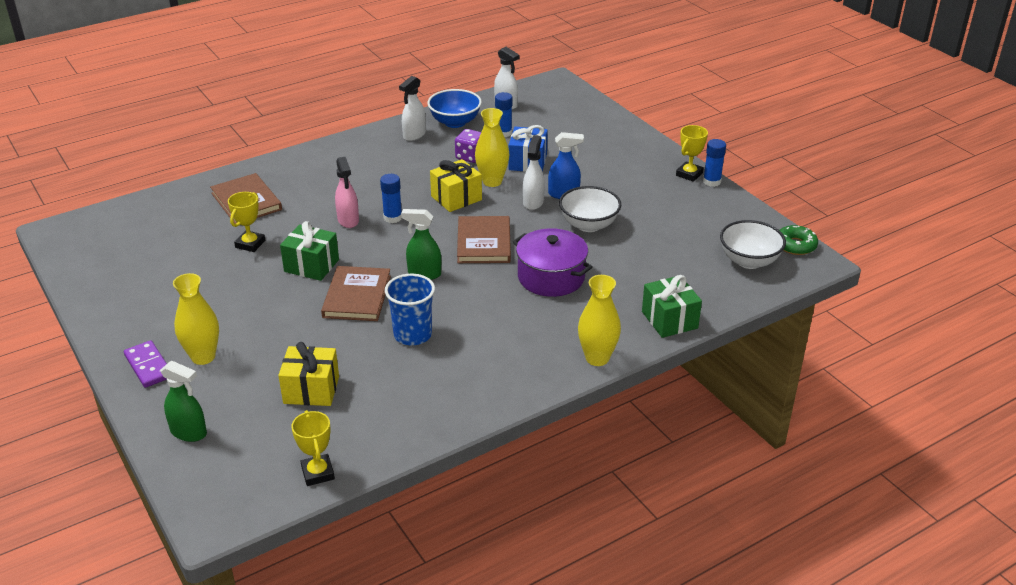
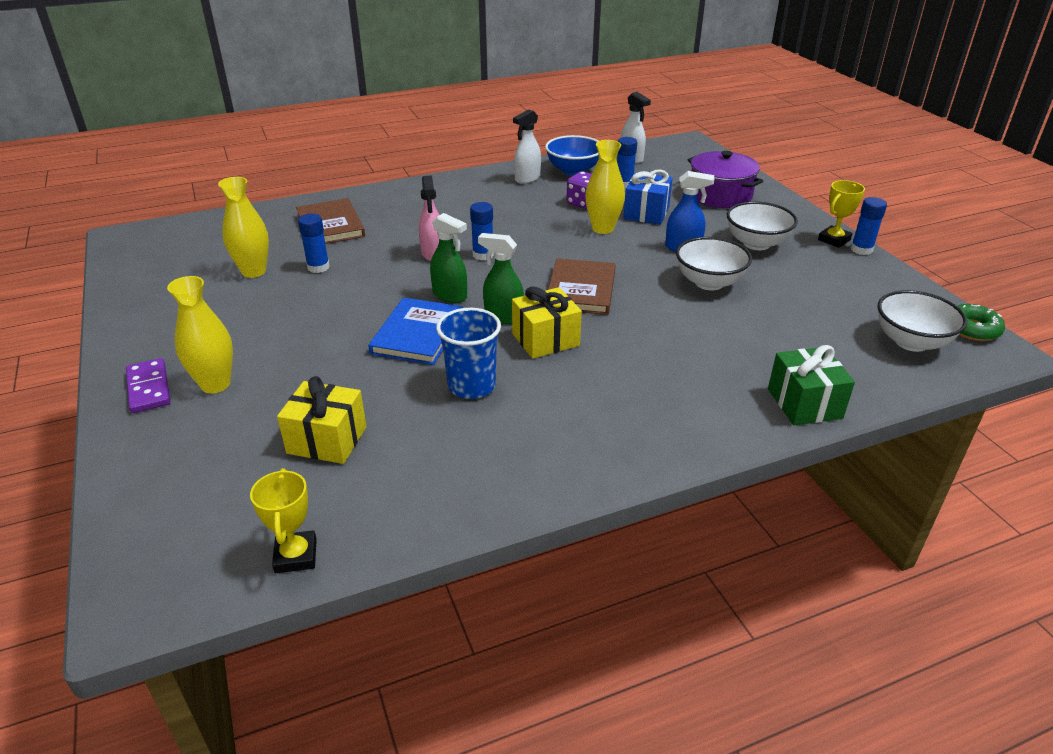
camera: 10 degrees right, 0 degrees up
(189, 432) = (157, 476): green spray bottle -> green spray bottle (450, 295)
(250, 244) = (318, 267): yellow trophy -> blue glue stick
(311, 265) = (377, 296): green gift -> none
(357, 296) = (418, 334): brown book -> blue book
(456, 198) = (559, 241): yellow gift -> yellow gift (545, 339)
(533, 202) = (646, 253): white spray bottle -> none
(551, 277) = (655, 336): purple pot -> purple pot (720, 195)
(597, 358) = (703, 442): yellow vase -> yellow vase (254, 271)
(625, 184) = (756, 243): none -> white bowl

